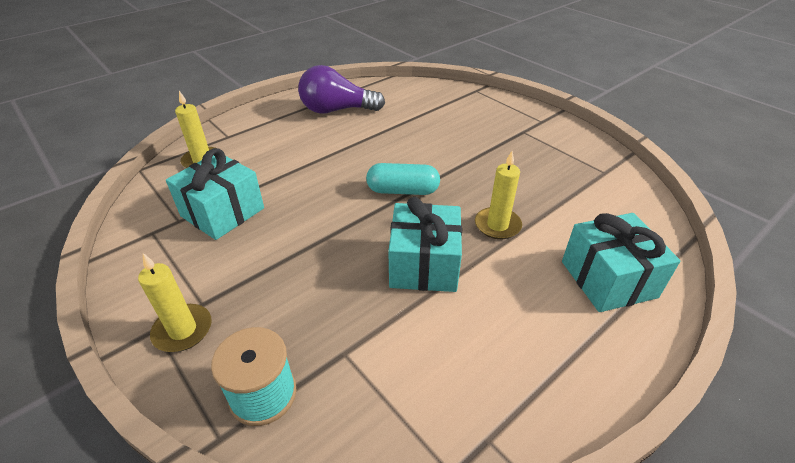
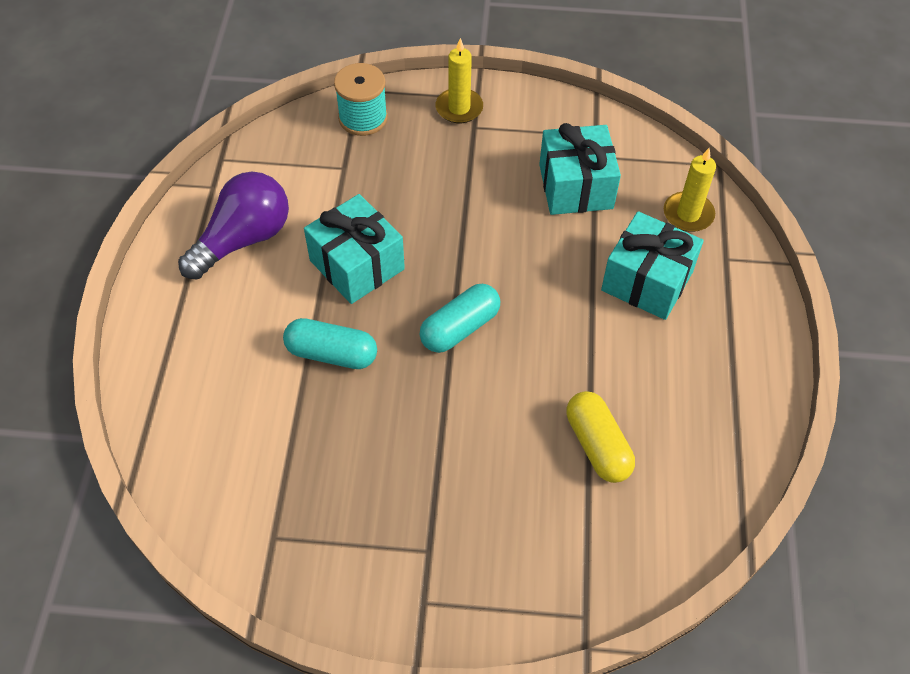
camera: 135 degrees right, 15 degrees up
(336, 110) = (691, 396): purple light bulb -> purple light bulb (243, 239)
(401, 119) = (597, 445): none -> yellow capsule
(497, 225) = (331, 354): yellow candle -> turquoise capsule
(608, 279) = (194, 363): turquoise gift -> turquoise gift (647, 281)

